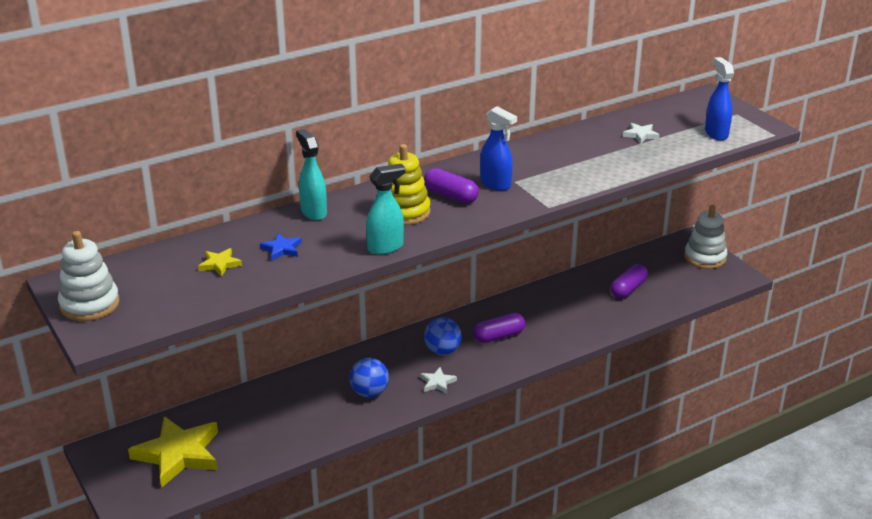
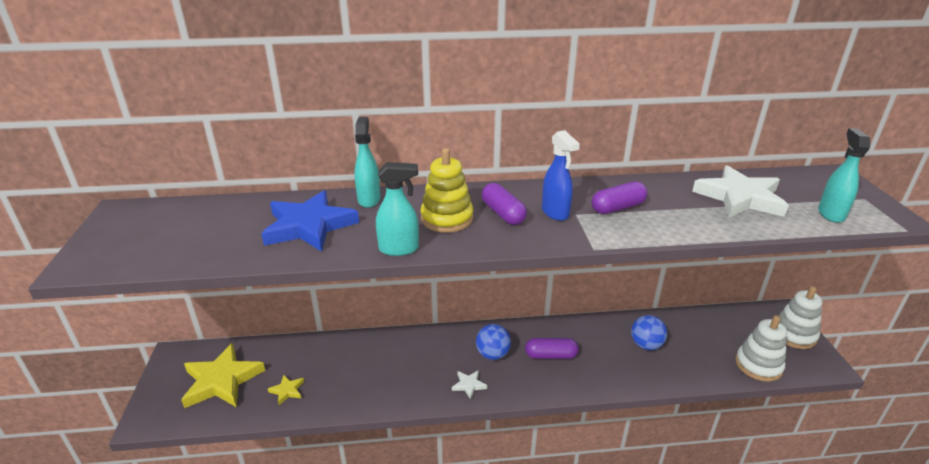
camera: 25 degrees right, 0 degrees up
(89, 304) = (111, 234): white stacking toy -> white stacking toy (758, 365)
(220, 264) = (246, 226): yellow star -> yellow star (287, 390)
(282, 249) = (309, 226): blue star -> blue star, size x2.28
(369, 392) = (406, 375): blue ball -> blue ball (646, 345)
(628, 289) = (699, 345): purple capsule -> purple capsule (617, 208)
(640, 135) = (740, 197): white star -> white star, size x2.28
(716, 133) = (830, 214): blue spray bottle -> turquoise spray bottle

